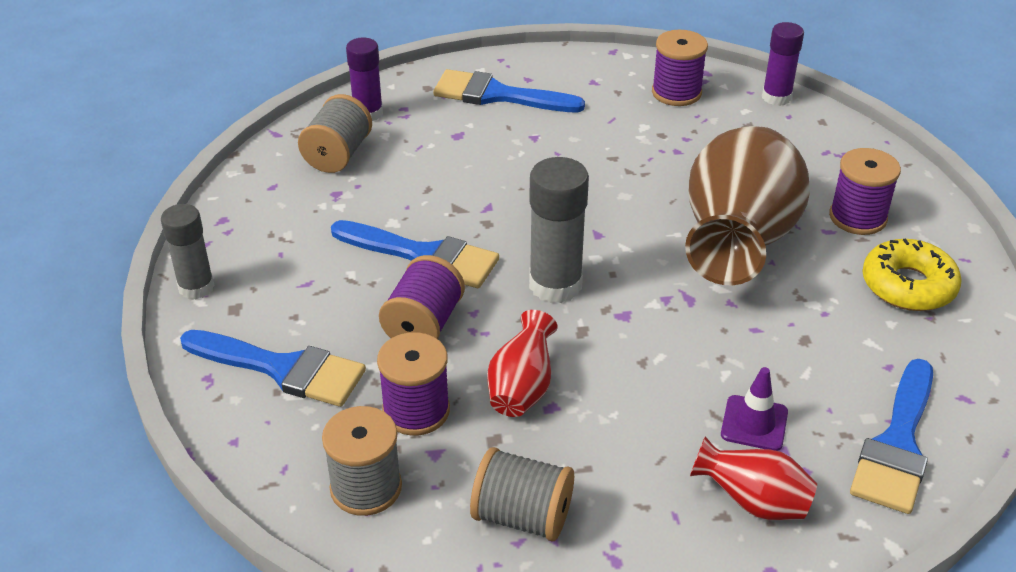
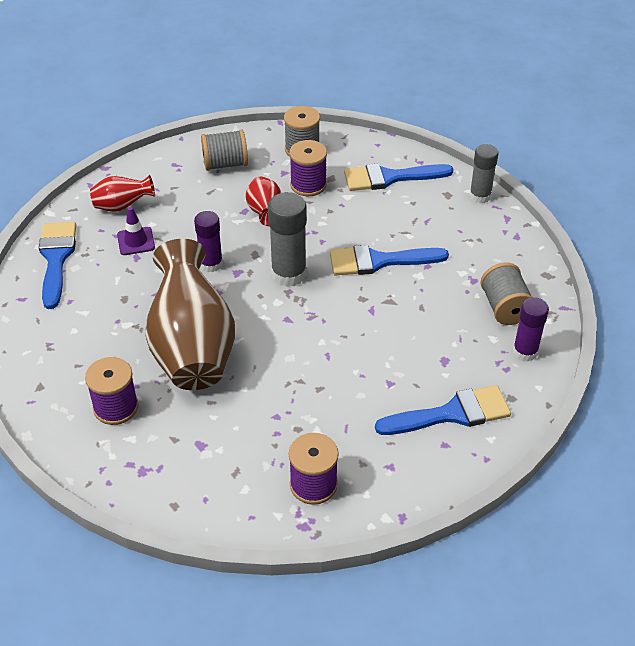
camera: 150 degrees right, 5 degrees up
(423, 325) = (342, 224): purple spool -> none
(776, 97) = (225, 519): purple glue stick -> purple glue stick (211, 264)
(908, 285) = (67, 362): yellow donut -> none

